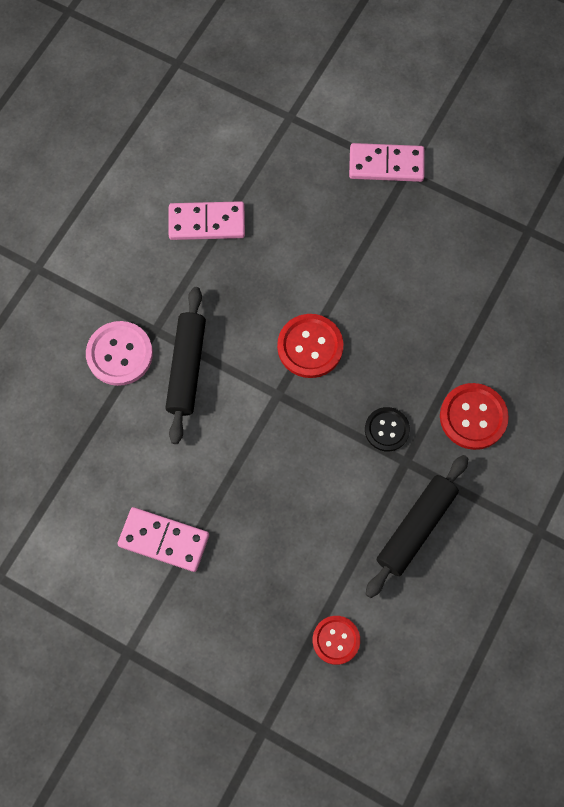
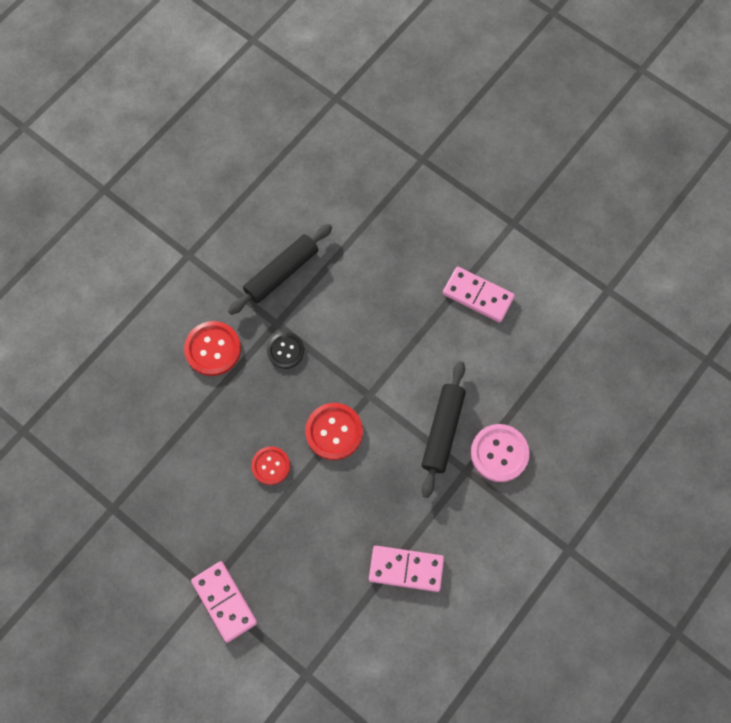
camera: 170 degrees left, 0 degrees up
(336, 640) = (359, 206): red button -> red button (271, 466)
(386, 164) = (224, 601): pink domino -> pink domino turned 45 degrees clockwise

